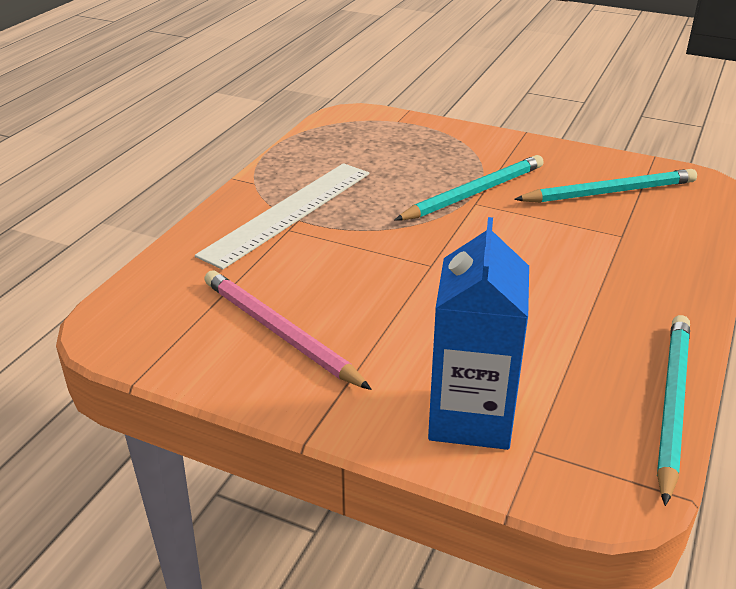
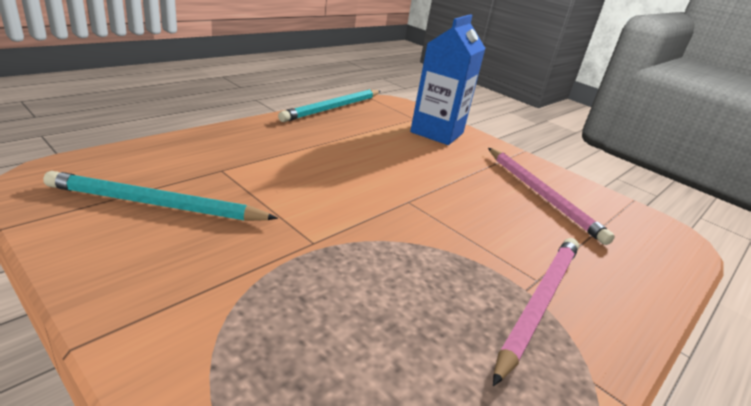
camera: 165 degrees left, 5 degrees down
(288, 212) = (538, 303): white ruler -> pink pencil
(473, 193) = (302, 254): turquoise pencil -> none

